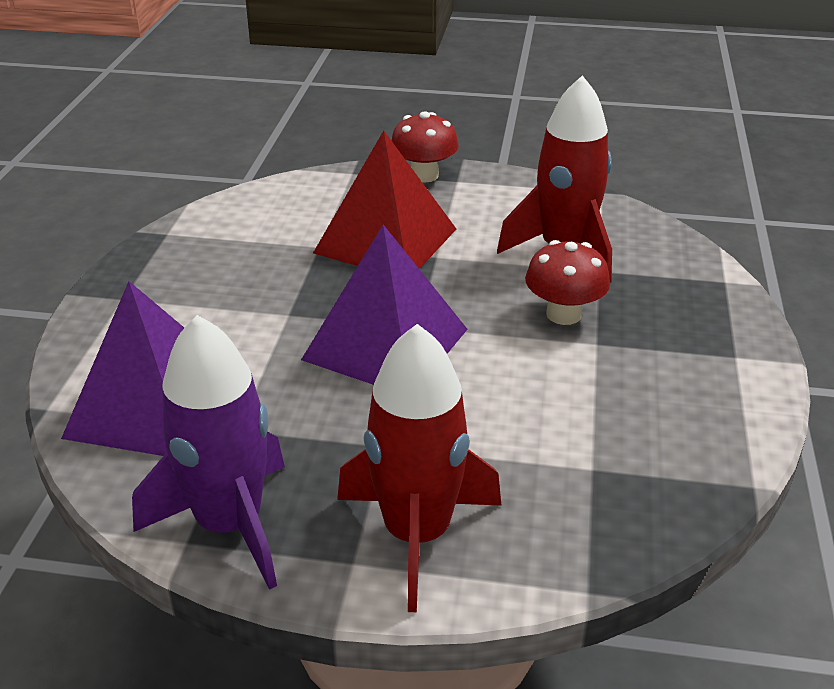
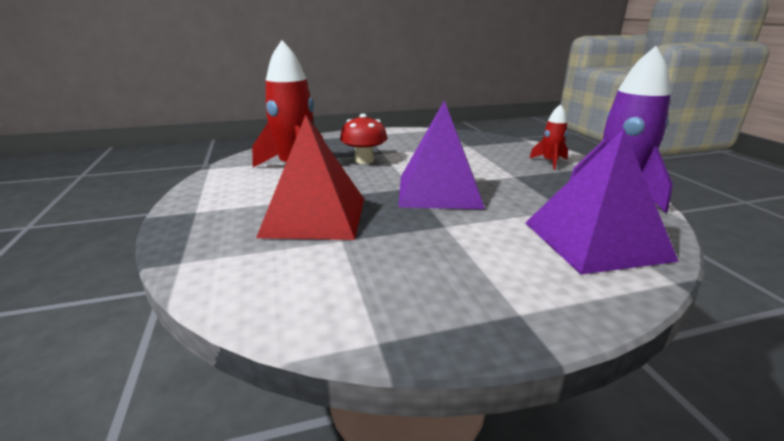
camera: 115 degrees left, 10 degrees down
(417, 534) = (550, 162): red rocket -> red rocket, size x0.50
(424, 175) = (186, 225): red mushroom -> none

